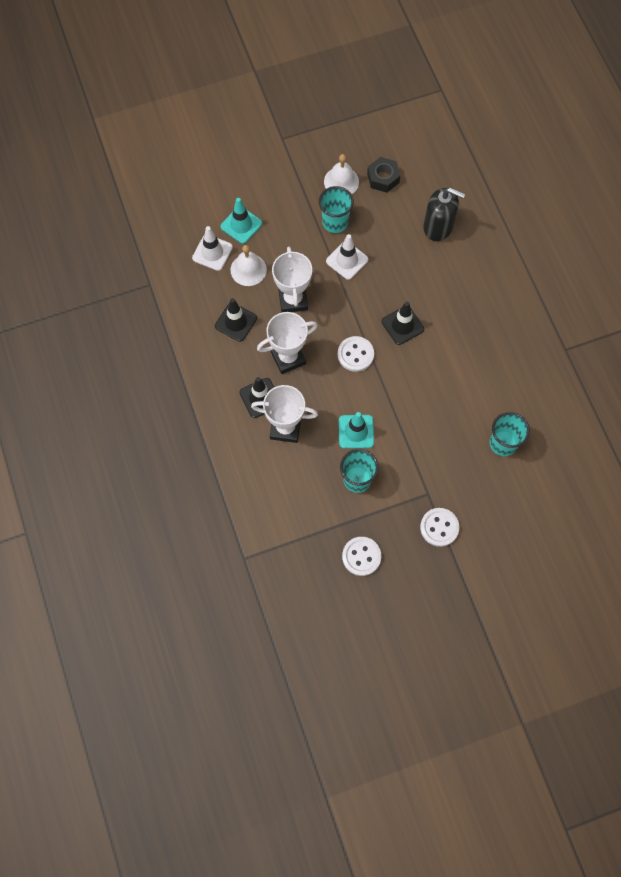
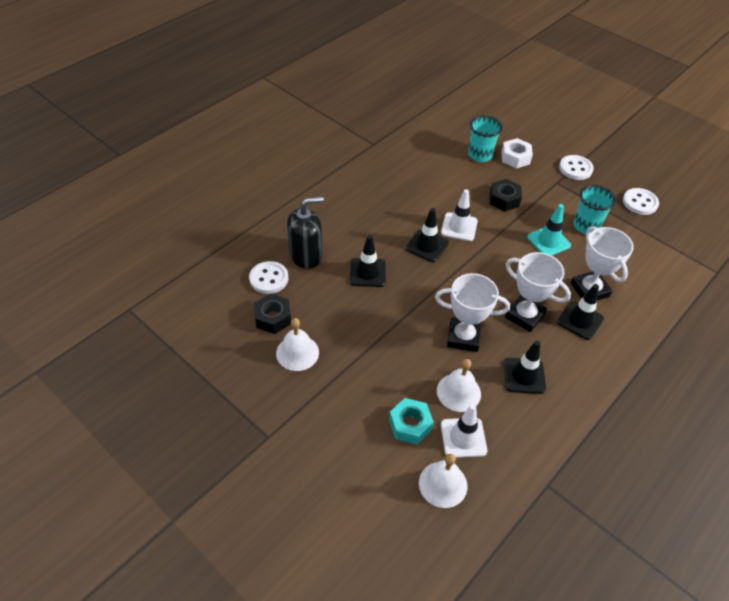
camera: 120 degrees left, 20 degrees down
(188, 222) = (443, 484): none -> white bell
(241, 225) = (410, 425): turquoise traffic cone -> turquoise nut
(293, 300) = (463, 337): white trophy -> white trophy turned 45 degrees clockwise
(335, 222) = (351, 338): turquoise cup -> none
(347, 260) = (389, 311): white traffic cone -> white traffic cone (459, 227)
(355, 354) = (481, 267): white button -> white button (269, 279)
(395, 264) = (367, 273): none -> black traffic cone
(428, 426) = (504, 199): none -> black nut
(438, 226) = (306, 255): black soap dispenser -> black soap dispenser turned 75 degrees clockwise
(483, 476) = (515, 158): none -> white nut

